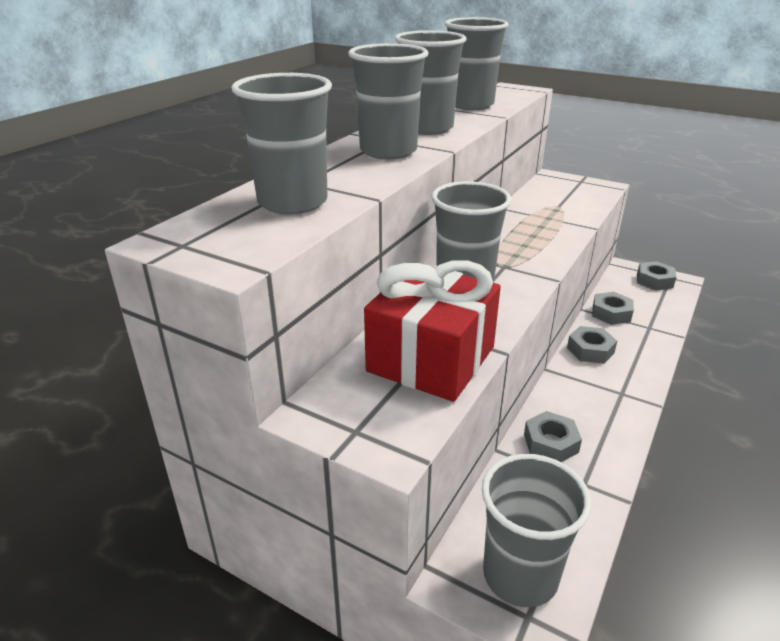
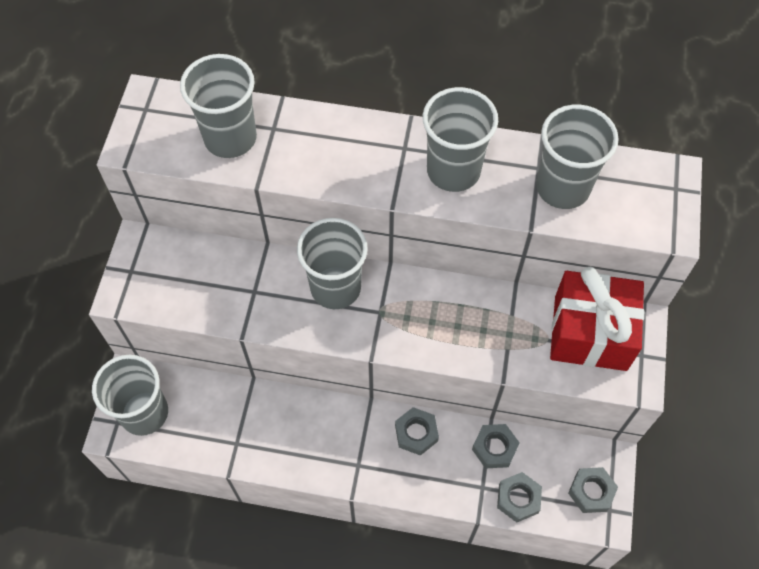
camera: 70 degrees right, 30 degrees up
(388, 151) = (369, 160): grey cup -> none
(431, 359) = (217, 292): red gift -> red gift (590, 332)
(550, 443) = (273, 415): grey nut -> grey nut (518, 499)

